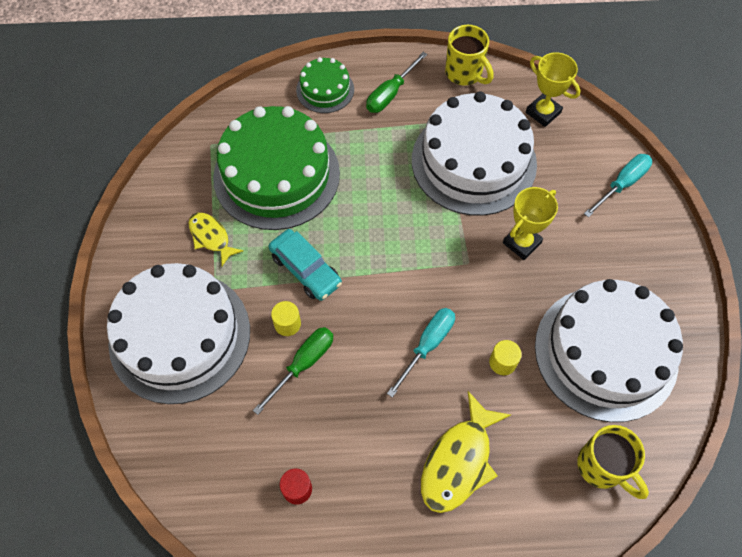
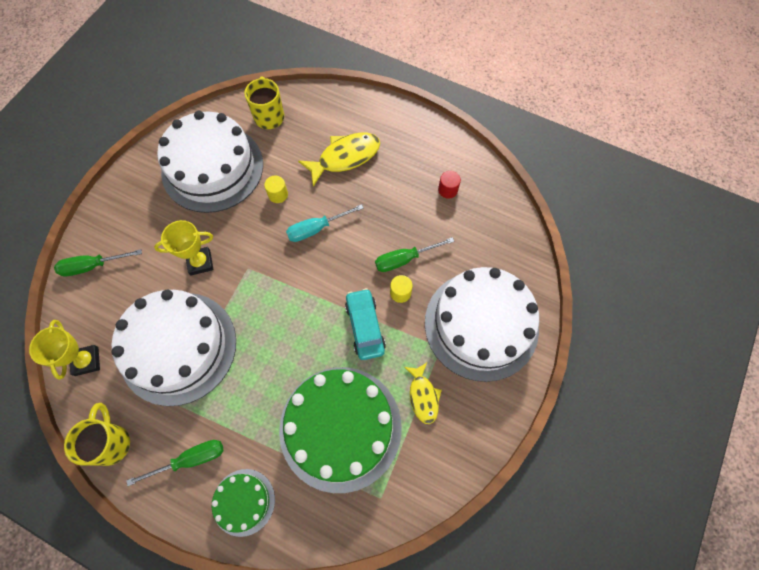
camera: 150 degrees left, 5 degrees up
(622, 184) = (92, 266): turquoise screwdriver -> green screwdriver

